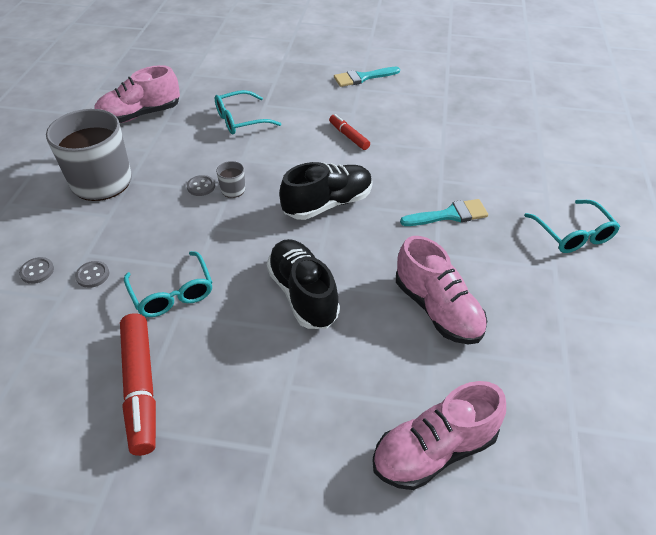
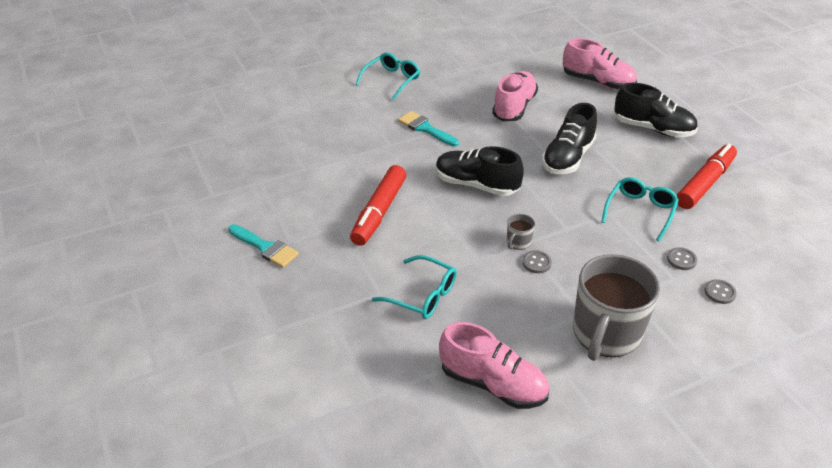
camera: 125 degrees left, 5 degrees down
(275, 424) = (653, 129): none -> black shoe
(349, 136) = (379, 212): red marker -> red marker, size x1.81

